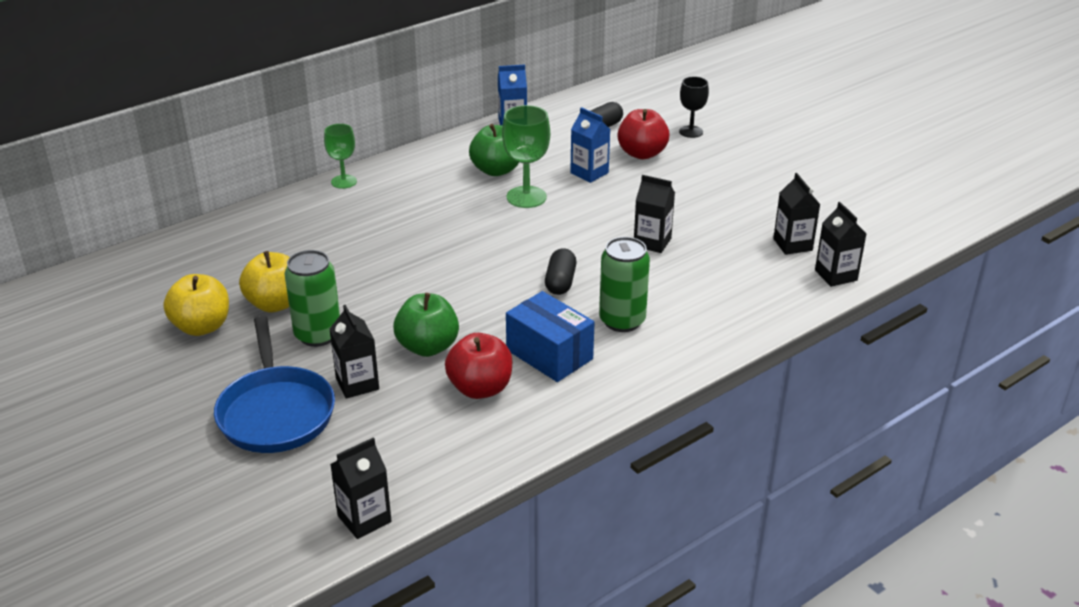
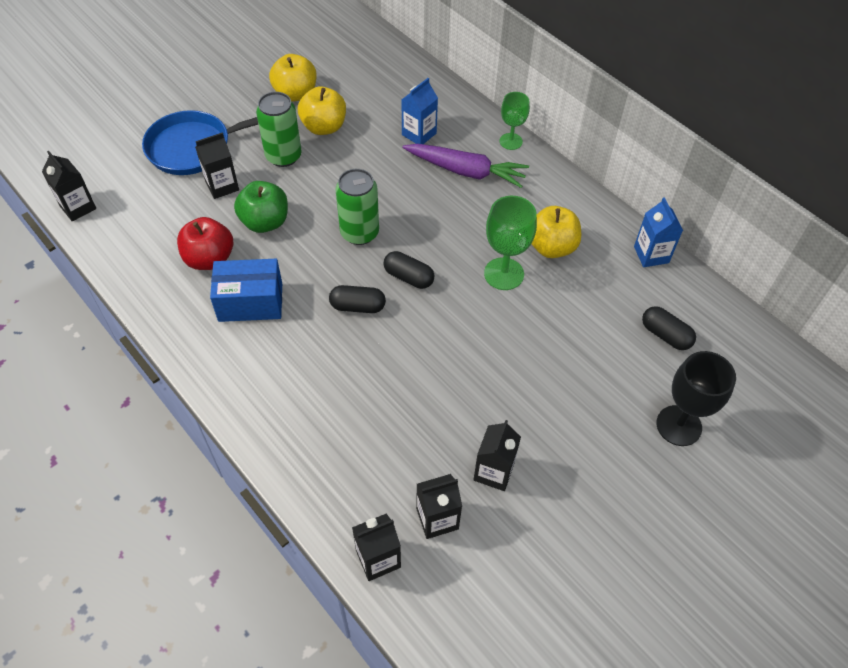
camera: 85 degrees right, 20 degrees up
(381, 210) = (466, 171): none -> purple carrot
(496, 170) = (551, 247): green apple -> yellow apple
(524, 250) = (408, 277): none -> black capsule
(549, 354) = (250, 302): blue box -> blue box turned 45 degrees clockwise
(589, 173) = (560, 325): blue carton -> blue carton (419, 134)
(622, 321) = (297, 355): green can -> green can (359, 233)
(642, 153) = (613, 374): red apple -> none
(652, 242) = (431, 381): black carton -> black carton (493, 471)
(691, 131) = (678, 425): black goblet -> black goblet, size x1.54

